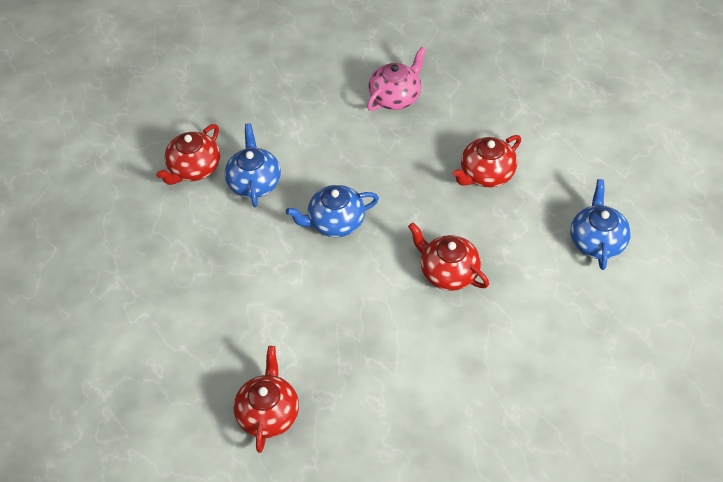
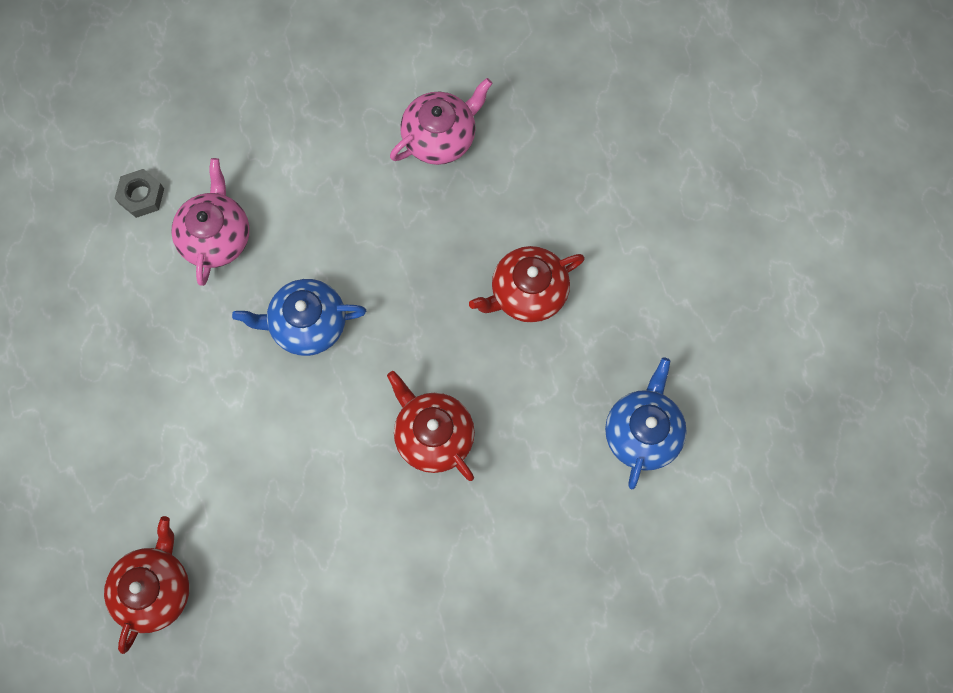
camera: 10 degrees right, 20 degrees up
(194, 168) = (141, 196): red teapot -> grey nut
(254, 182) = (216, 236): blue teapot -> pink teapot

